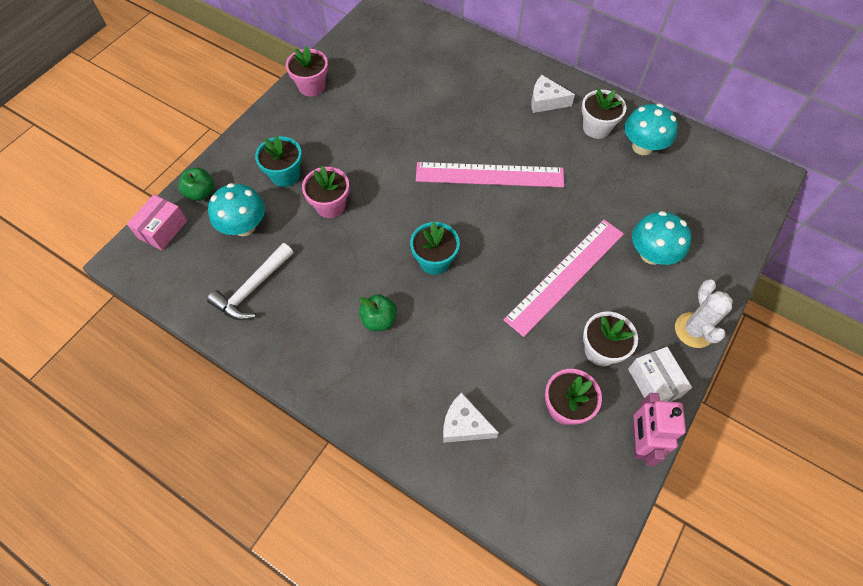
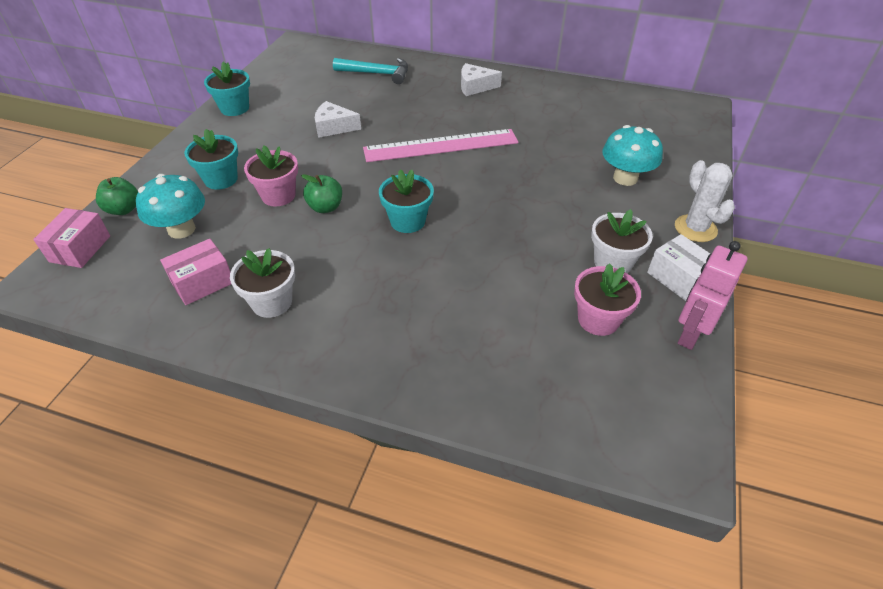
camera: 15 degrees left, 15 degrees down
(252, 288) = (203, 282): white hammer -> pink box
(312, 86) = (234, 108): pink flower pot -> turquoise flower pot
(379, 320) = (362, 283): green apple -> green apple (325, 207)
(454, 64) = (377, 74): none -> turquoise hammer
(464, 425) = (493, 360): white cheese -> white cheese (334, 127)
(565, 276) = (549, 209): pink ruler -> none
(596, 128) = (530, 98): white flower pot -> white flower pot (272, 302)
(639, 441) = (690, 334): pink robot -> pink robot turned 45 degrees clockwise
(642, 147) = (579, 104): turquoise mushroom -> none

